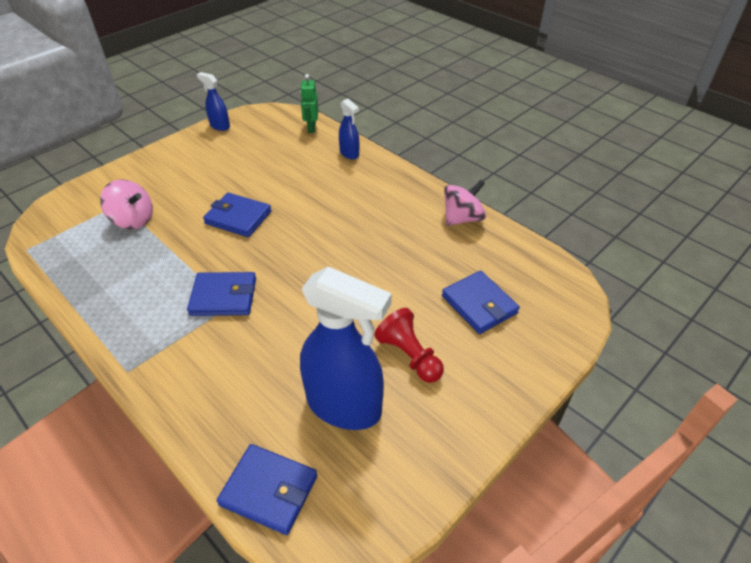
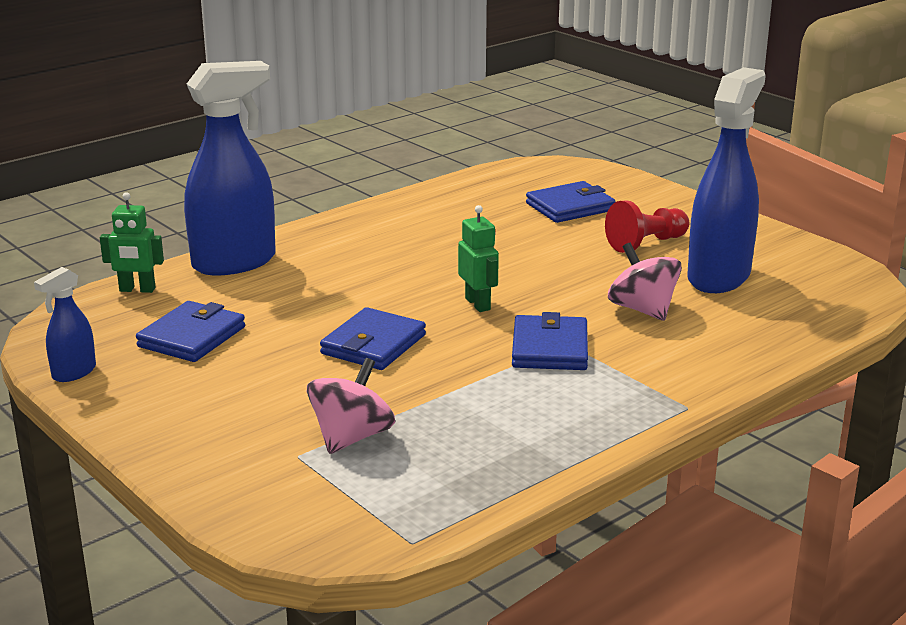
camera: 85 degrees left, 20 degrees down
(269, 490) = (828, 313): blue wallet -> blue wallet (192, 337)
(292, 259) = (478, 304): none -> green robot
(349, 153) = (235, 262): blue spray bottle -> blue spray bottle, size x2.11
(462, 218) = (418, 203): pink spinning top -> pink spinning top (642, 309)

